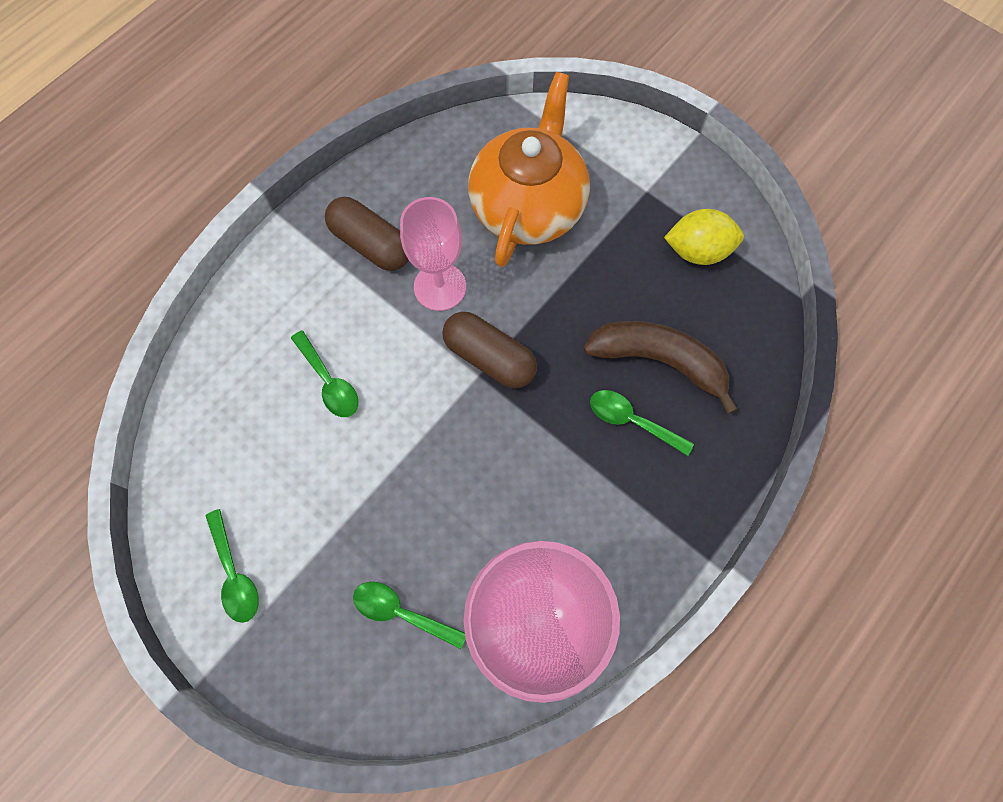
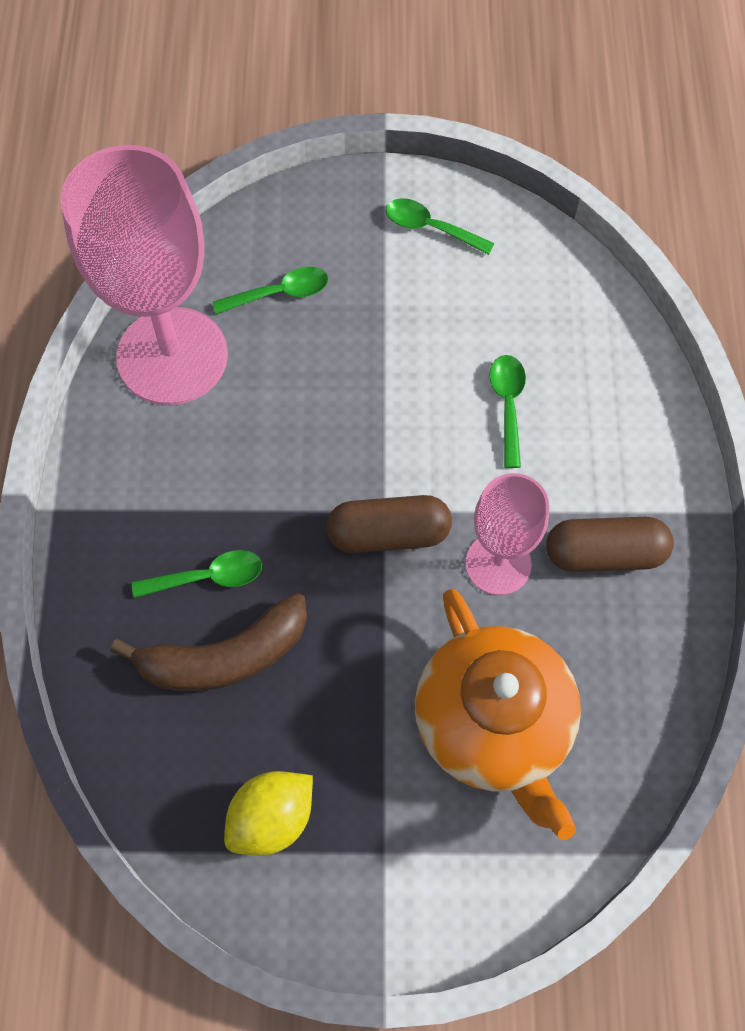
camera: 140 degrees right, 5 degrees down
(329, 382) = (508, 405): green spoon -> green spoon turned 75 degrees clockwise

